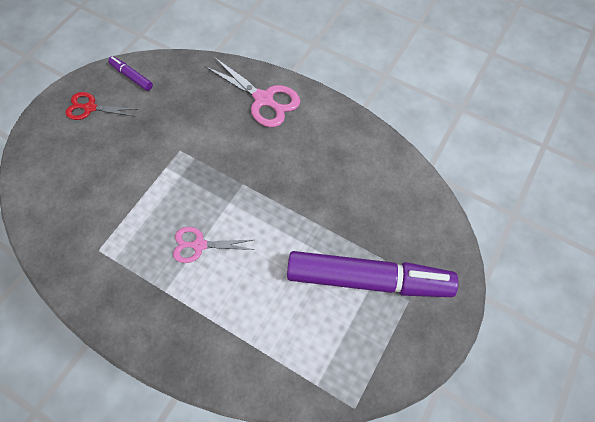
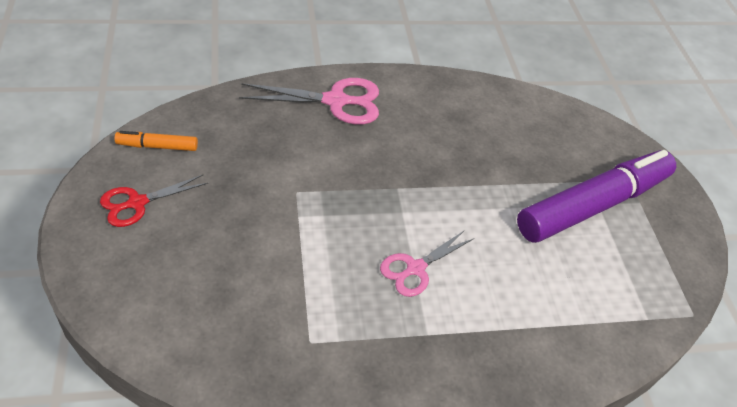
camera: 45 degrees left, 15 degrees down
(131, 76) = (157, 146): purple marker -> orange marker

